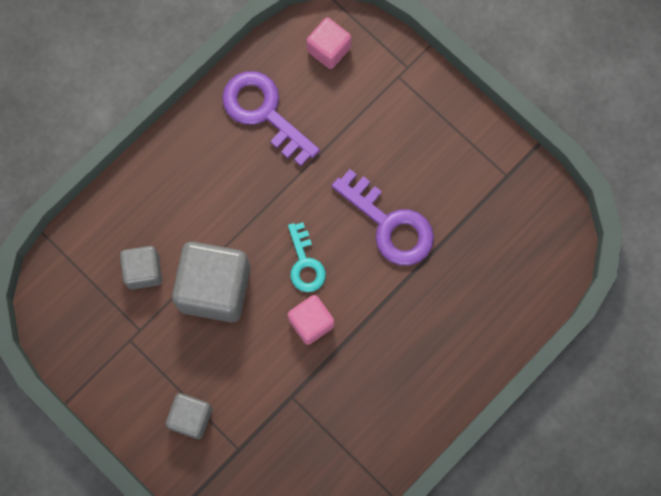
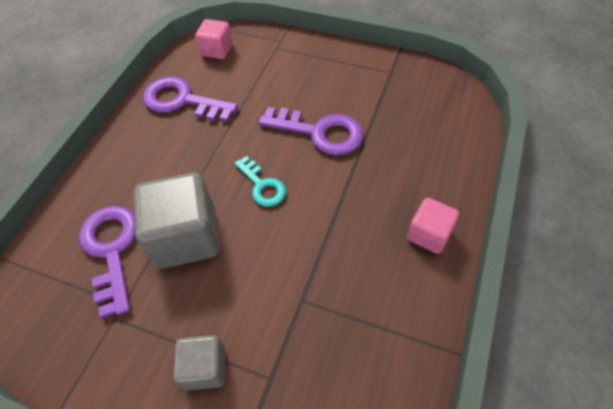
camera: 20 degrees left, 20 degrees down
(143, 271) = (112, 250): grey cube -> purple key
(311, 322) = (290, 228): pink cube -> pink cube (429, 234)

